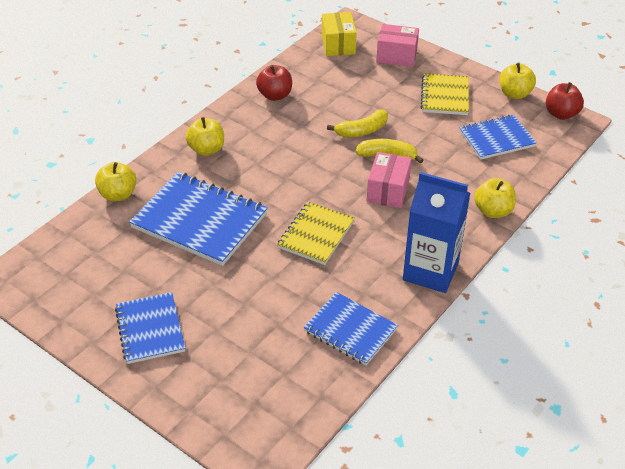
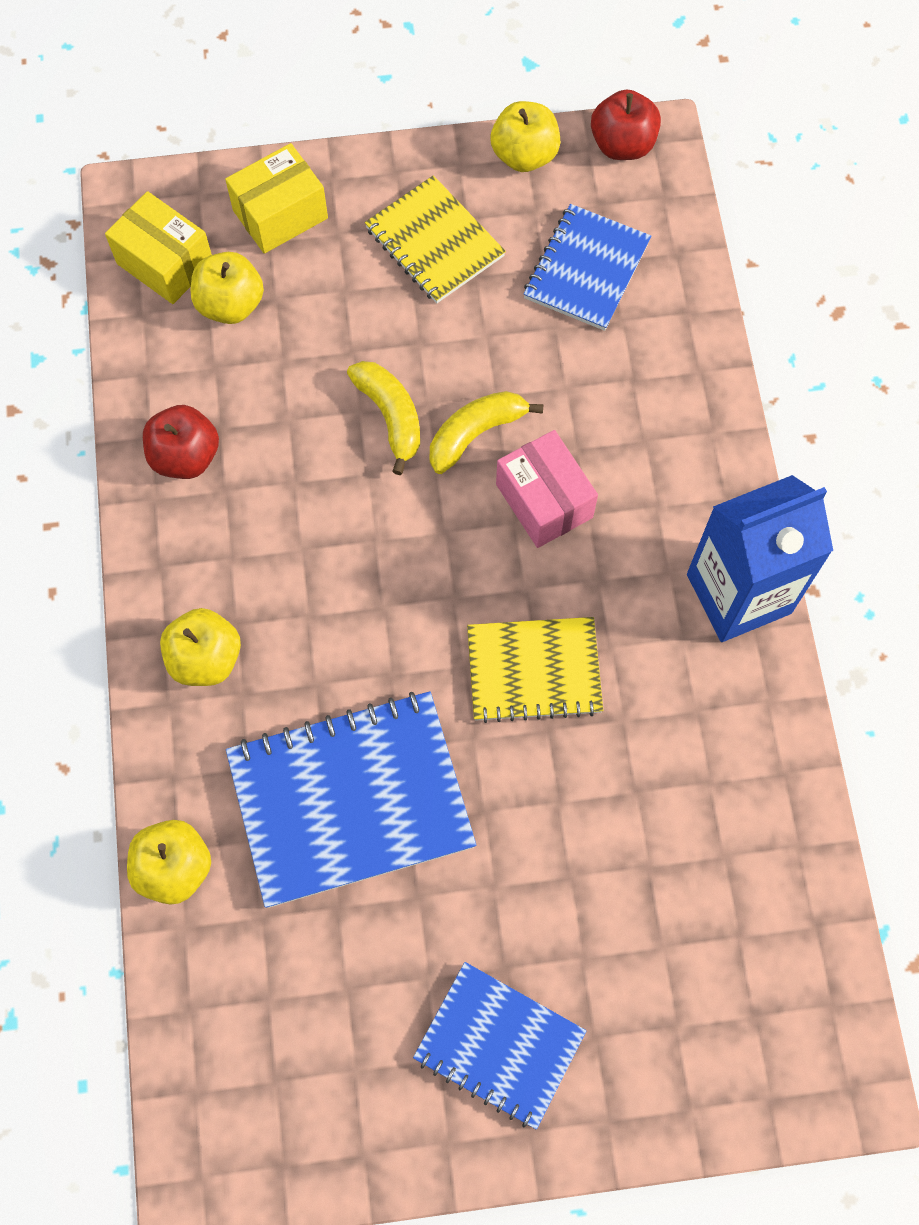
camera: 45 degrees left, 25 degrees up
(316, 235) = (534, 671): yellow notebook -> yellow notebook turned 75 degrees counterclockwise
(350, 330) = (743, 787): blue notebook -> none
(362, 131) = (391, 416): yellow banana -> yellow banana turned 45 degrees counterclockwise
(396, 56) = (280, 214): pink box -> yellow box
(493, 211) = (710, 413): yellow apple -> yellow apple (230, 304)

